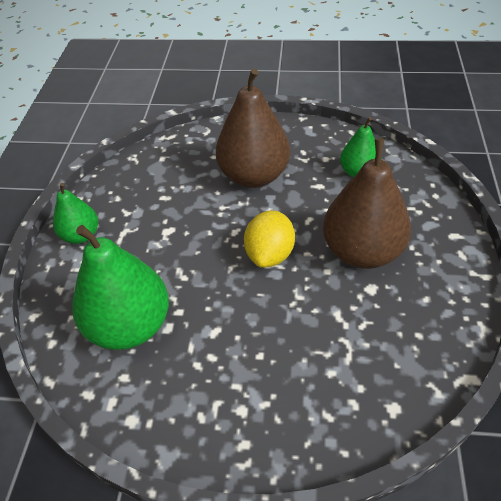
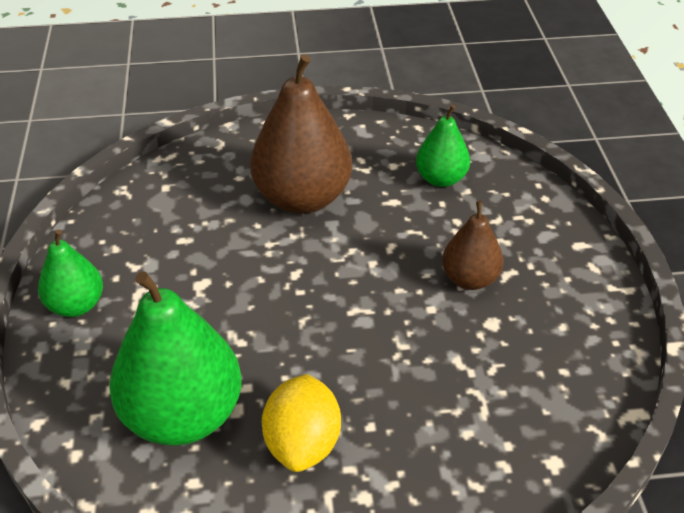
camera: 15 degrees left, 5 degrees down
(270, 254) = (350, 297): yellow lemon -> yellow lemon (302, 443)
(362, 252) = (470, 279): brown pear -> brown pear, size x0.55

